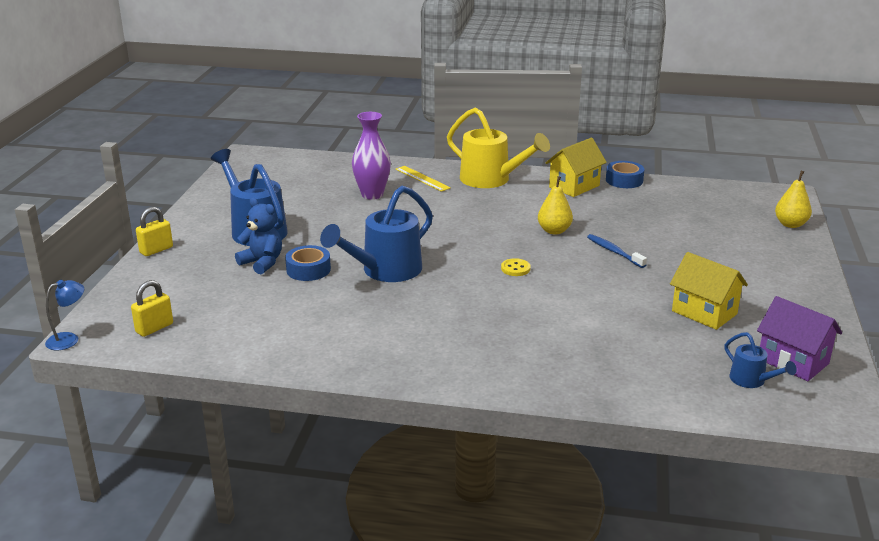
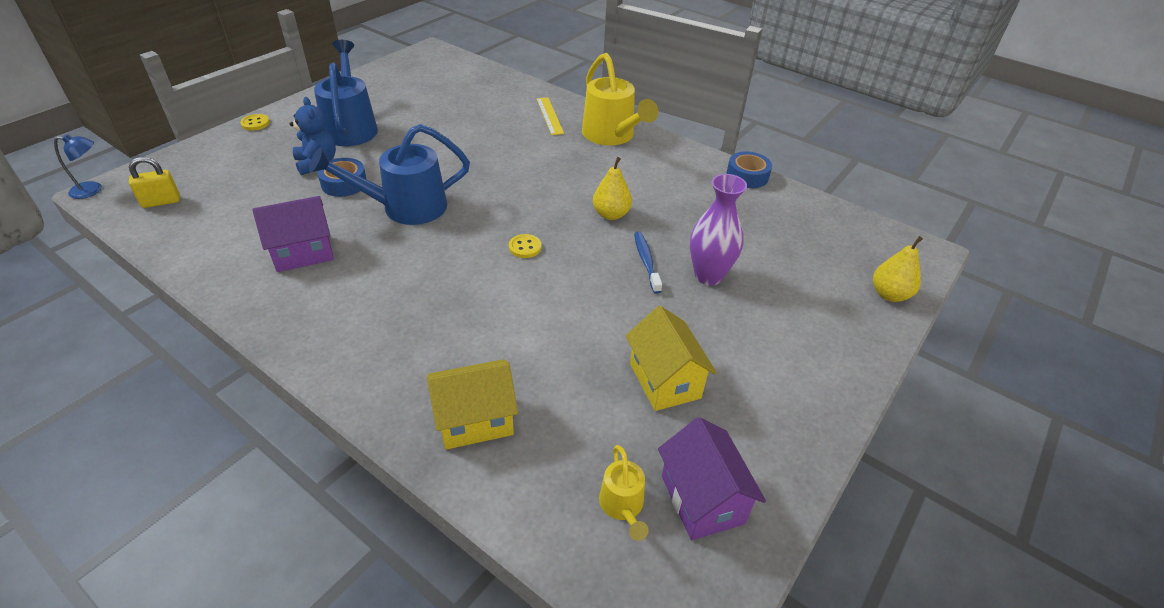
camera: 25 degrees right, 15 degrees up
(156, 250) = (255, 123): yellow padlock -> yellow button
(341, 323) = (303, 253): none -> purple house
(372, 195) = (486, 120): purple vase -> purple vase (708, 276)
(574, 186) = (686, 167): yellow house -> yellow house (475, 420)
(752, 381) = (622, 507): blue watering can -> yellow watering can

